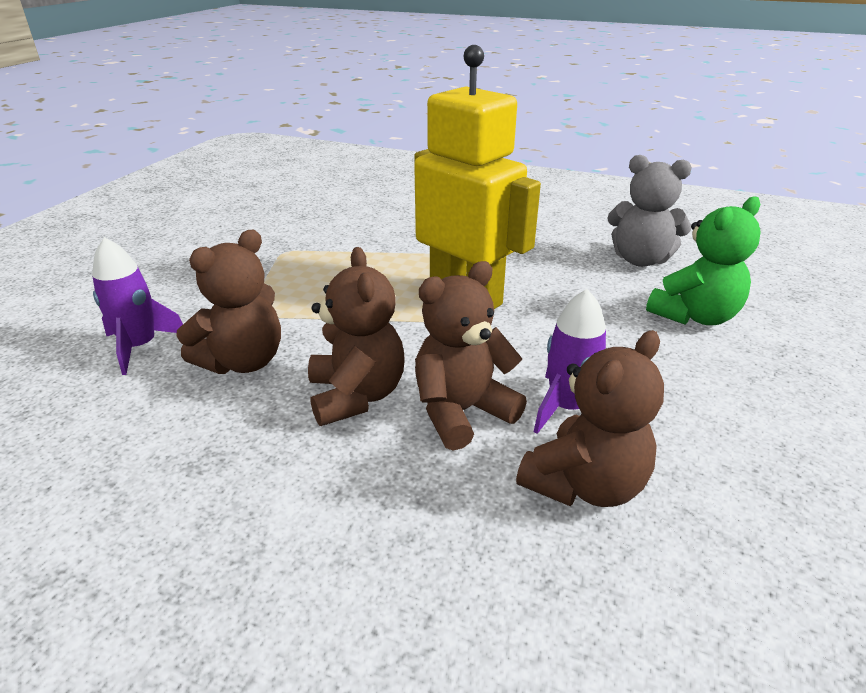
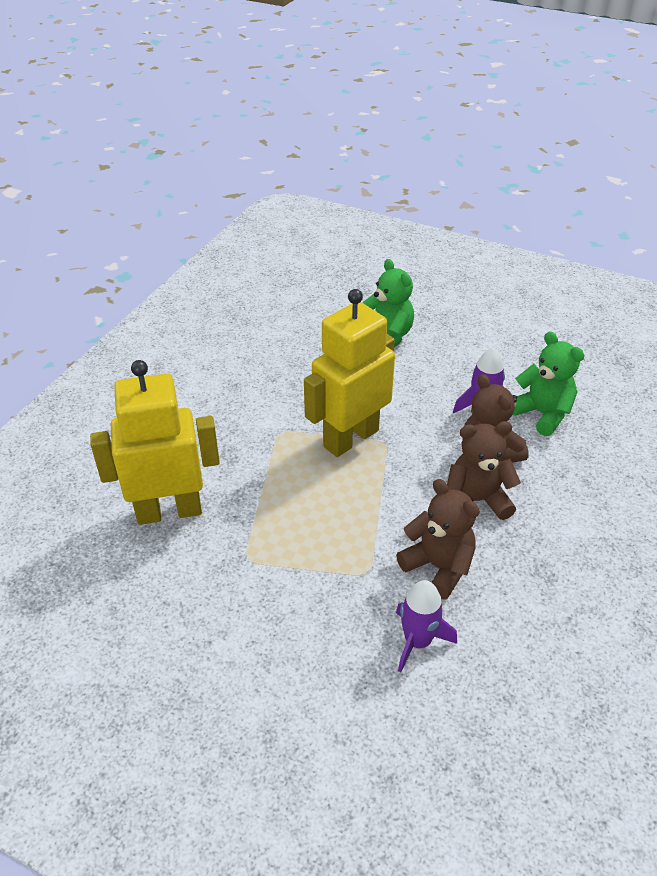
camera: 85 degrees left, 10 degrees up
(348, 215) = (169, 511): none -> yellow robot
(584, 484) = (542, 414): brown teddy bear -> green teddy bear
(640, 260) = (305, 341): grey teddy bear -> none

